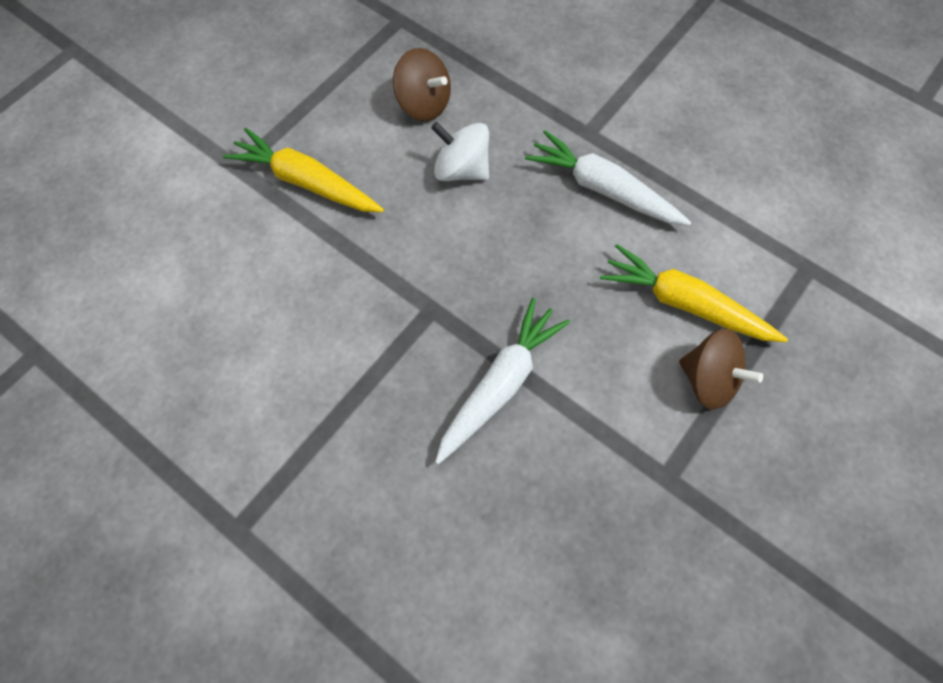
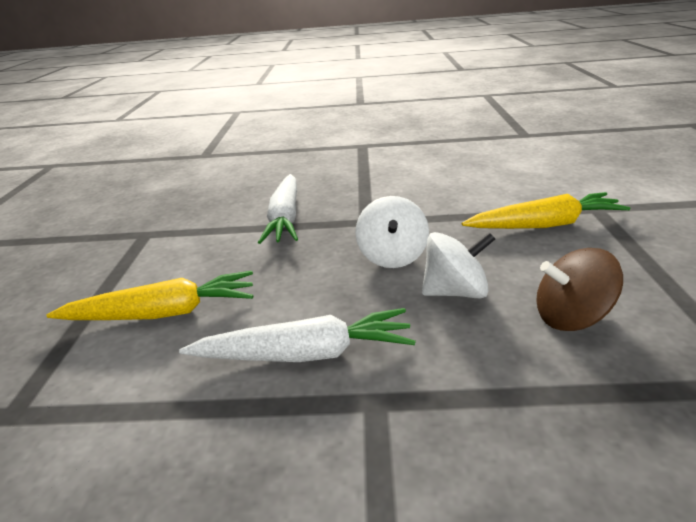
camera: 145 degrees right, 35 degrees down
(462, 238) = (392, 256): none -> white spinning top
(708, 379) = (125, 282): brown spinning top -> none

